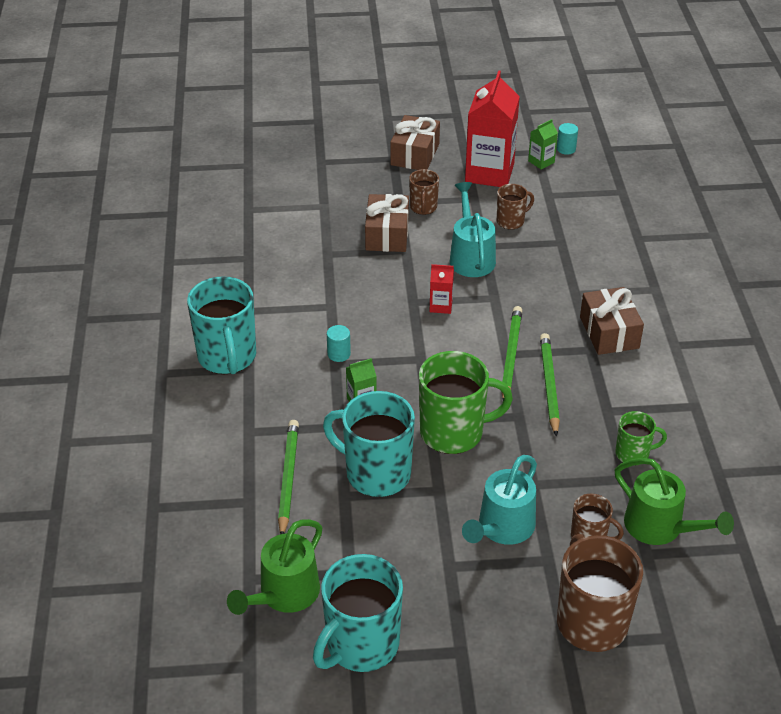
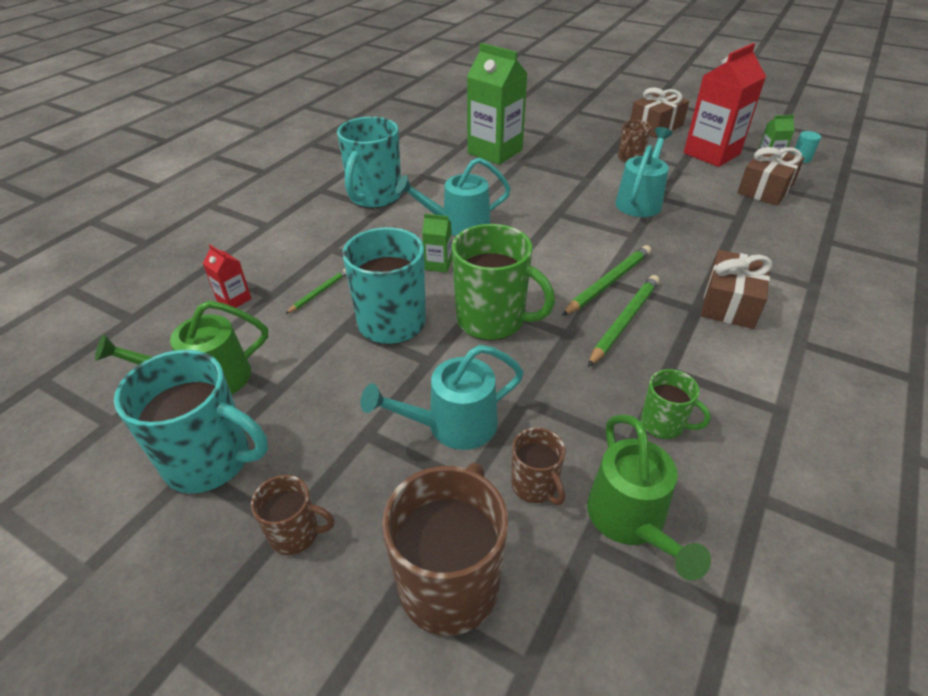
camera: 35 degrees right, 0 degrees up
(288, 478) = (319, 292): green pencil -> green pencil, size x0.56
(290, 251) = (495, 152): none -> green carton
(339, 354) = (458, 225): turquoise cylinder -> turquoise watering can
(361, 645) = (210, 460): turquoise mug -> turquoise mug turned 150 degrees counterclockwise
(387, 234) = (581, 165): brown gift -> brown gift (765, 189)
(441, 306) = (579, 224): red carton -> red carton (234, 299)
(511, 221) = (702, 189): brown mug -> brown mug (295, 534)

